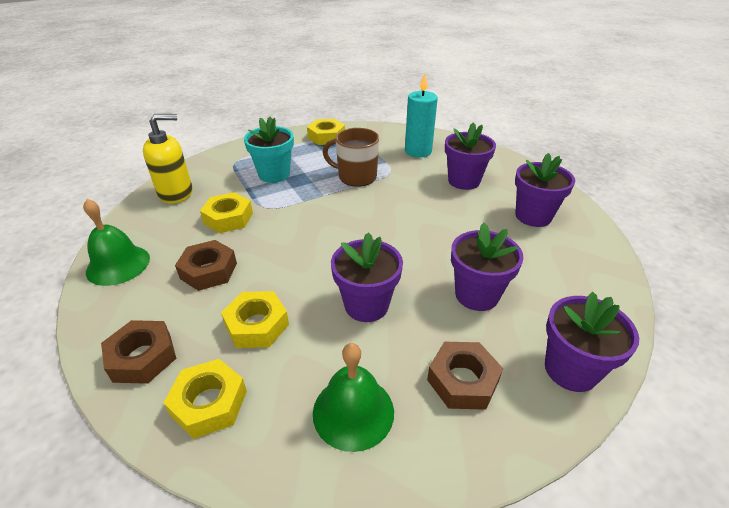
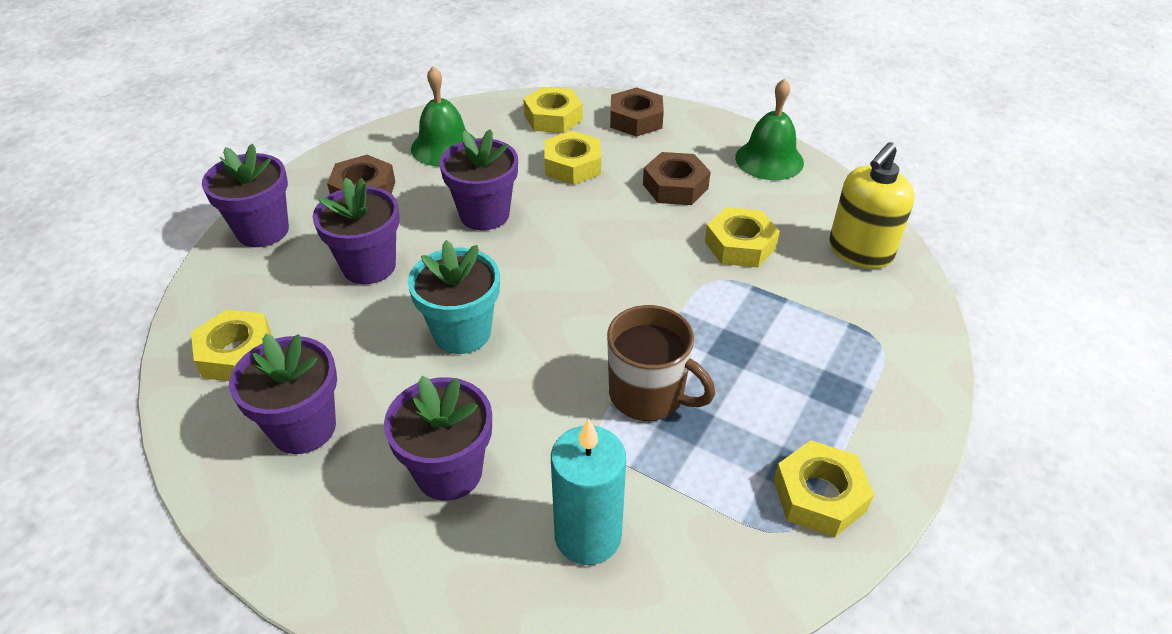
camera: 150 degrees right, 5 degrees up
(274, 174) = (782, 341): turquoise flower pot -> turquoise flower pot (462, 333)
(356, 177) = (649, 395): brown mug -> brown mug turned 45 degrees clockwise
(578, 266) = (237, 354): none -> yellow nut

